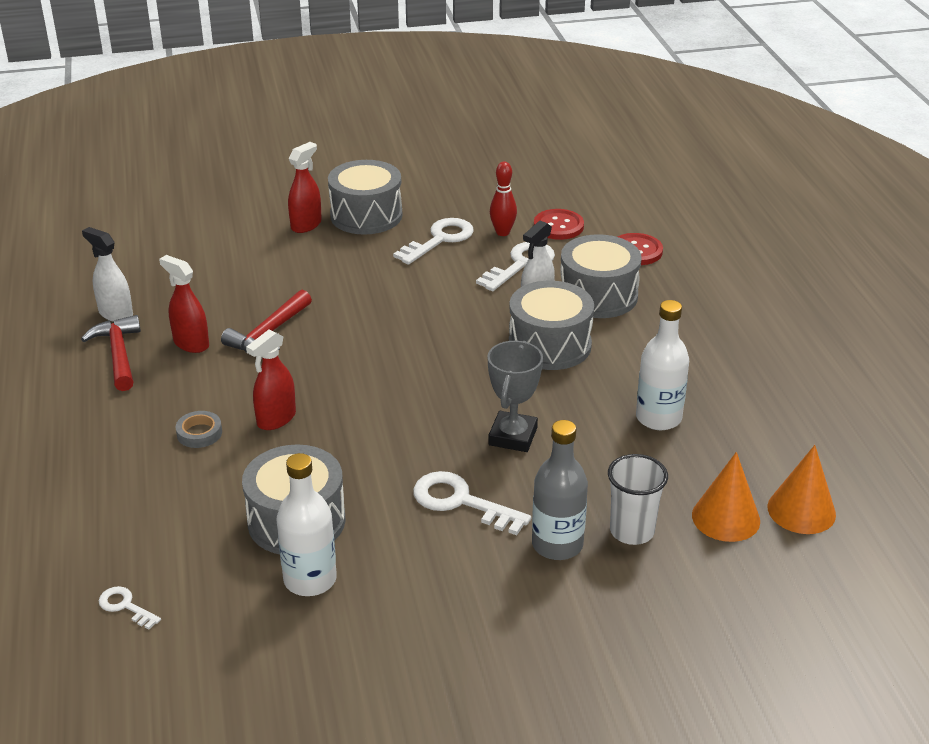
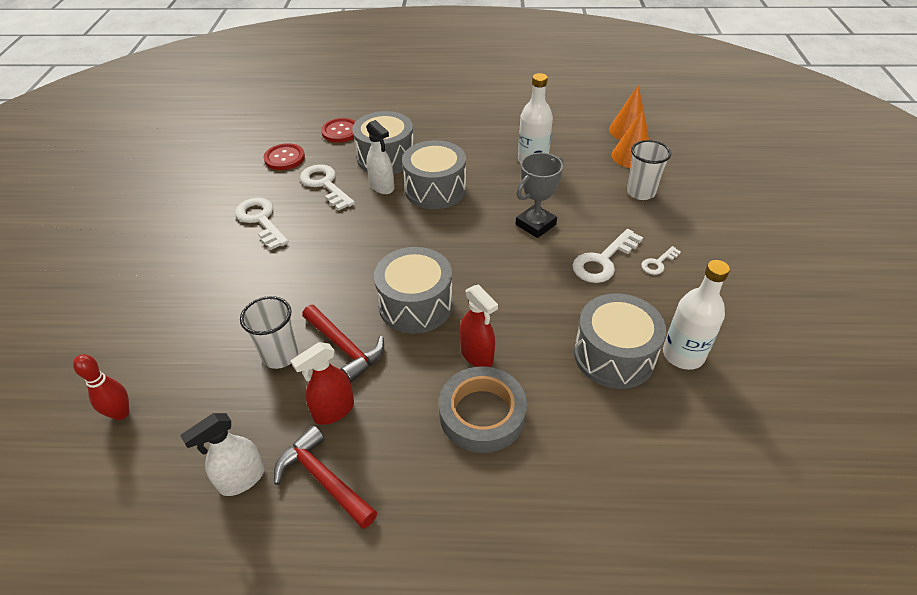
camera: 75 degrees left, 10 degrees up
(118, 354) = (323, 479): red hammer -> red hammer turned 45 degrees clockwise
(125, 606) = (716, 487): white key -> white key (658, 263)
(199, 433) = (482, 414): grey tape -> grey tape, size x2.01
(251, 299) = (280, 355): none -> white cup
(306, 225) = (174, 301): red spray bottle -> none
(366, 215) = (189, 258): grey drum -> grey drum (415, 305)
(502, 232) = (274, 186): red bowling pin -> red bowling pin (121, 413)
(512, 436) = (535, 224): grey trophy -> grey trophy turned 75 degrees counterclockwise
(557, 544) = (651, 224): grey bottle -> none

